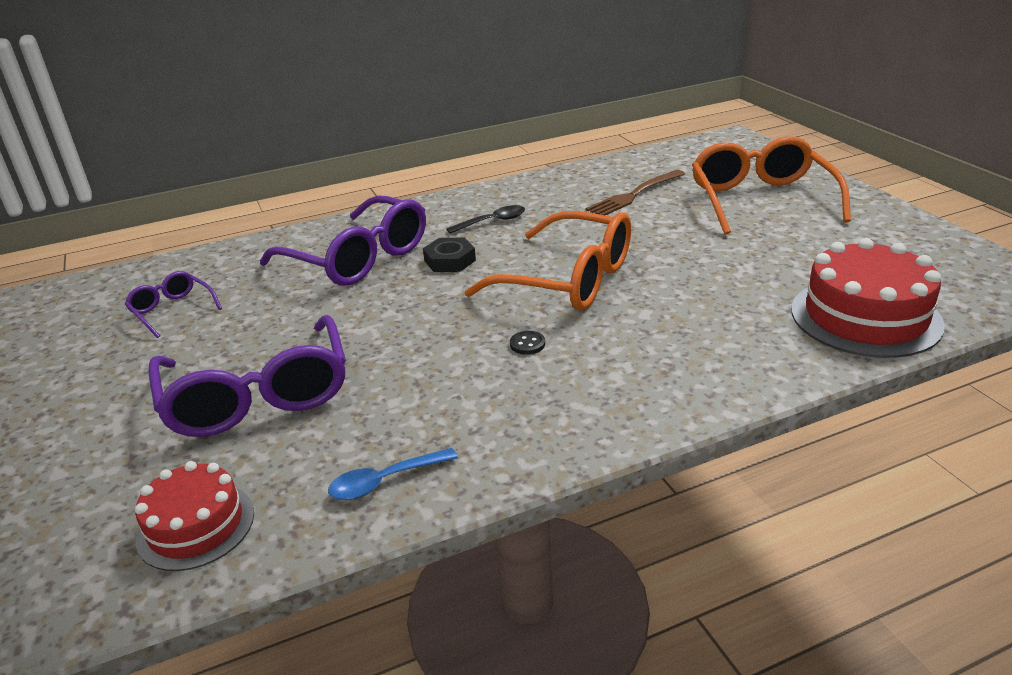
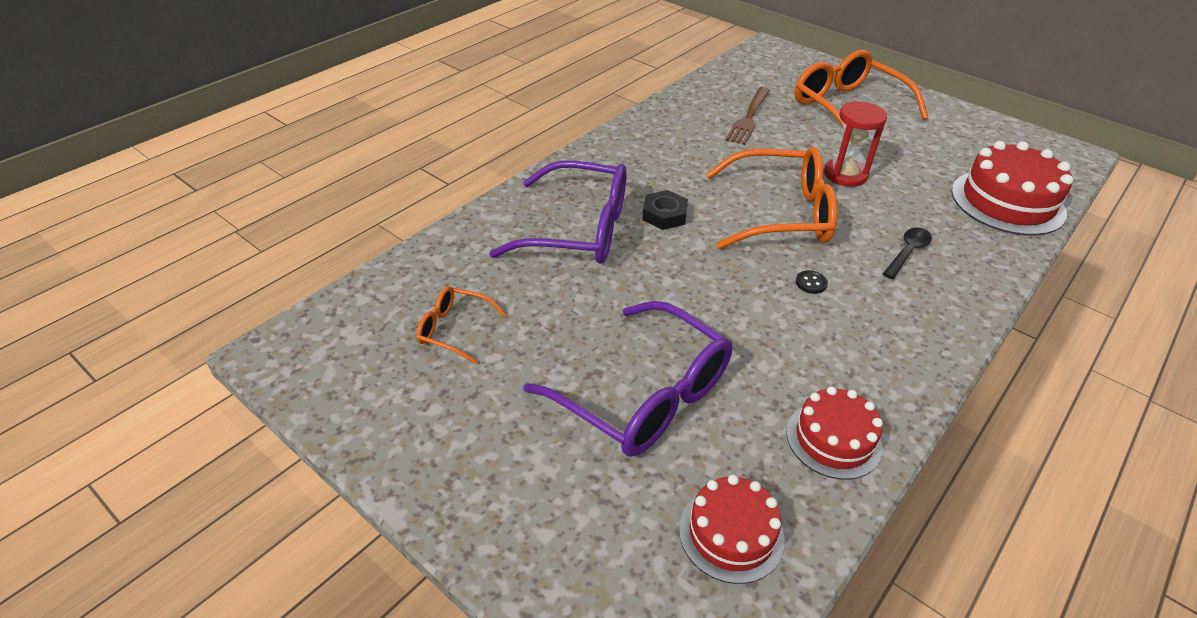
camera: 30 degrees left, 10 degrees up
(172, 310) = (454, 329): purple glasses -> orange glasses
(385, 481) = (833, 439): blue spoon -> red cake
(492, 222) = (659, 166): black spoon -> black spoon (907, 252)
(683, 258) = (845, 175): none -> red hourglass

